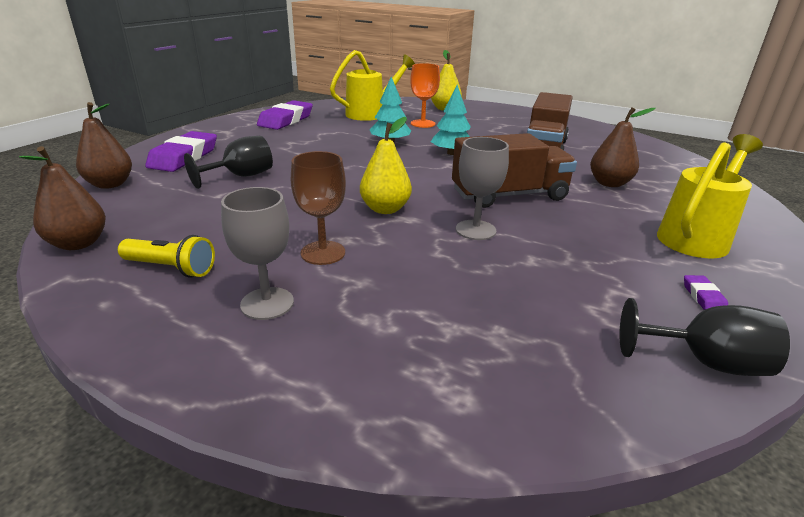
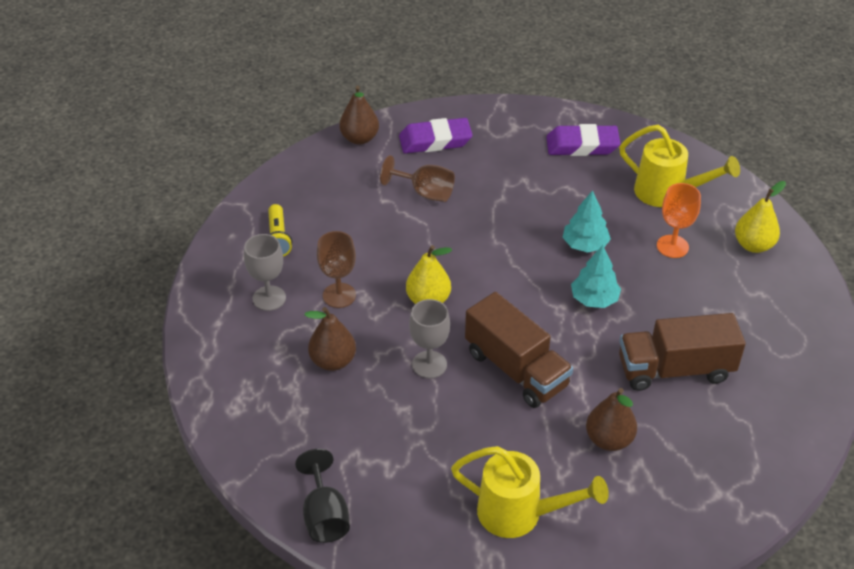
camera: 65 degrees right, 15 degrees up
(78, 243) = (278, 183): brown pear -> brown pear (333, 361)
(241, 176) = (425, 193): black goblet -> brown goblet
(703, 297) = (408, 516): purple eraser -> none

